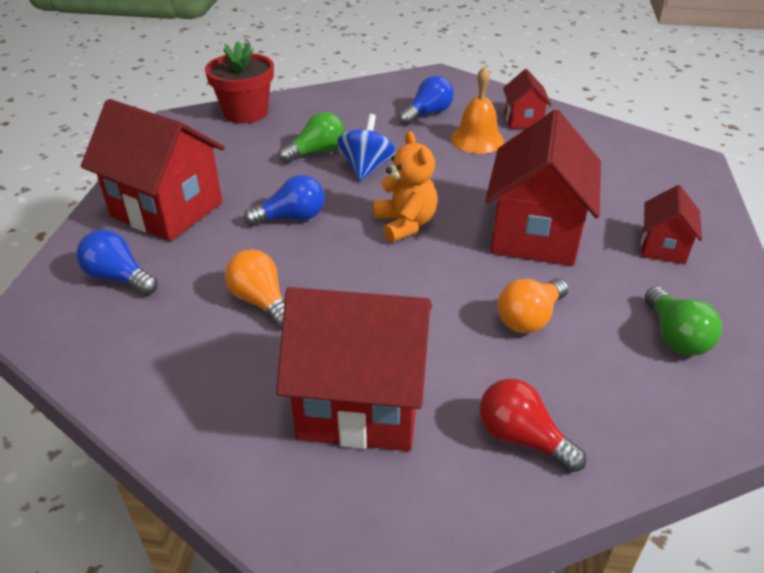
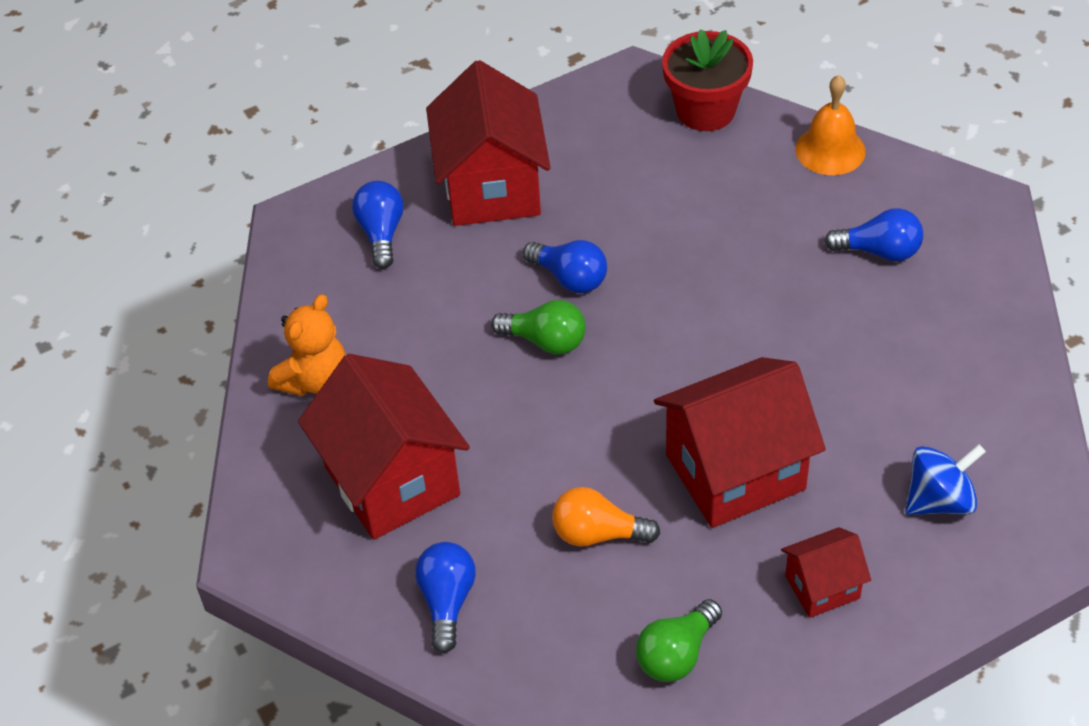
camera: 55 degrees right, 10 degrees up
(261, 301) = (441, 341): orange light bulb -> none
(316, 152) = (695, 217): green light bulb -> green light bulb (545, 341)
(366, 168) = (710, 274): blue spinning top -> blue spinning top (939, 500)
(405, 224) = (646, 364): orange teddy bear -> orange teddy bear (314, 379)
(477, 139) = (871, 325): orange bell -> orange bell (830, 150)
(522, 438) = (447, 602): red light bulb -> blue light bulb
(523, 120) = (966, 341): red house -> none

